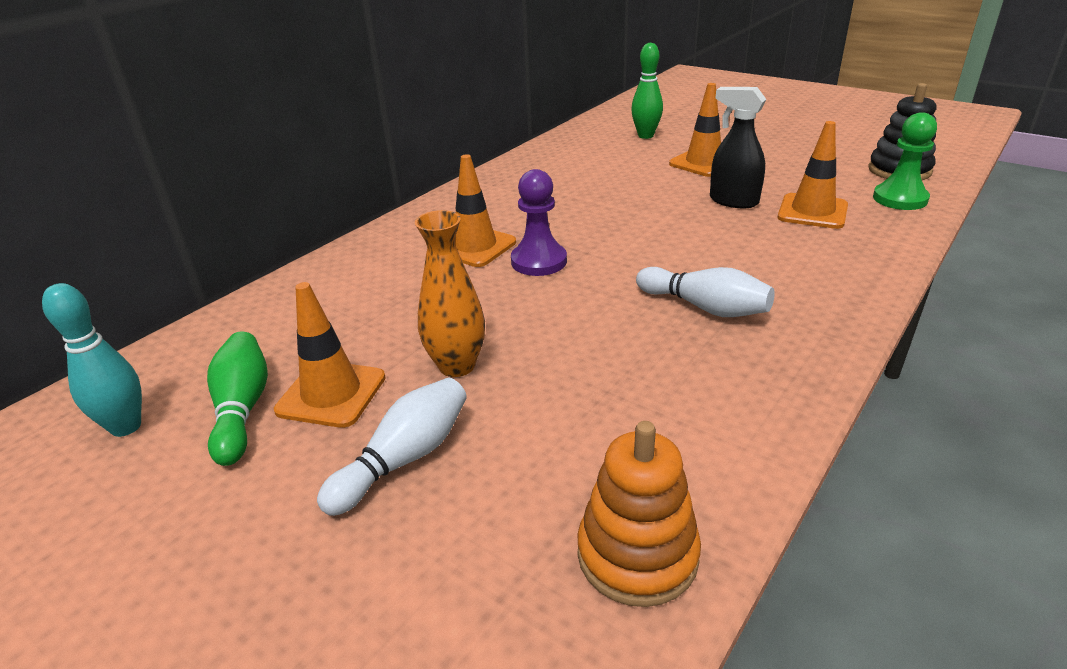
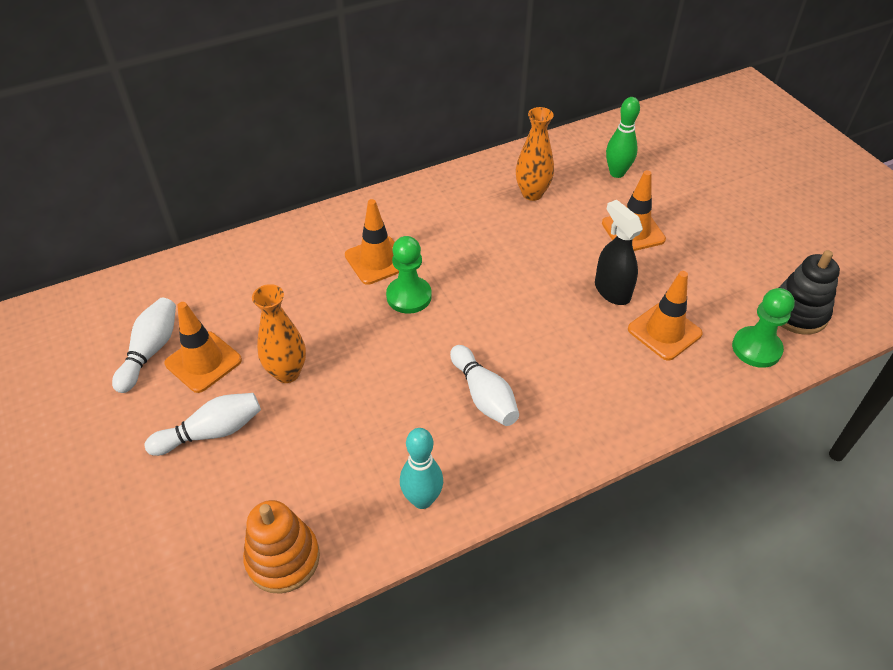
camera: 25 degrees right, 15 degrees up
(126, 427) = (87, 336): turquoise bowling pin -> turquoise bowling pin (422, 499)
(242, 409) = (150, 351): green bowling pin -> white bowling pin
(539, 261) = (409, 296): purple pawn -> green pawn
(584, 165) = (532, 193): none -> orange vase

